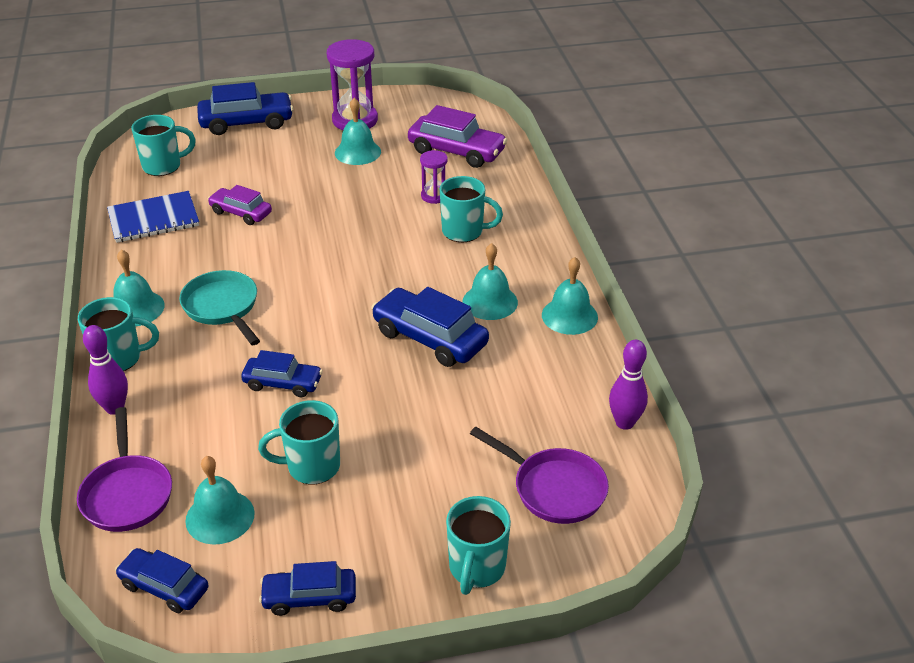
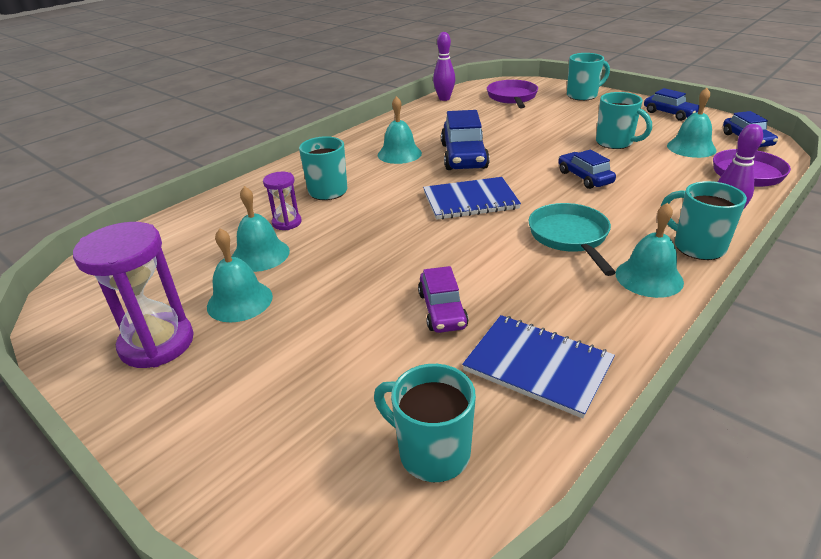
camera: 125 degrees left, 5 degrees down
(223, 307) = (570, 237): turquoise pan -> turquoise pan turned 150 degrees clockwise
(246, 123) = (231, 448): blue car -> none
(342, 293) = (470, 201): none -> blue notebook
(456, 151) = (190, 245): purple car -> none
(569, 316) = (378, 131): turquoise bell -> turquoise bell (260, 255)

